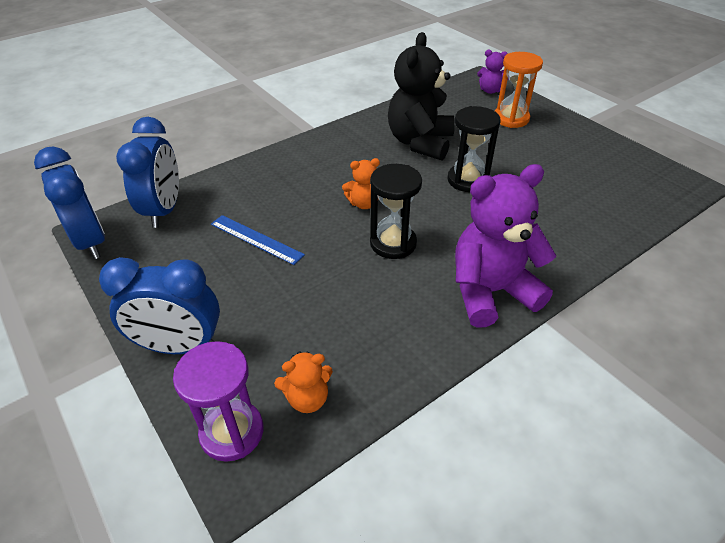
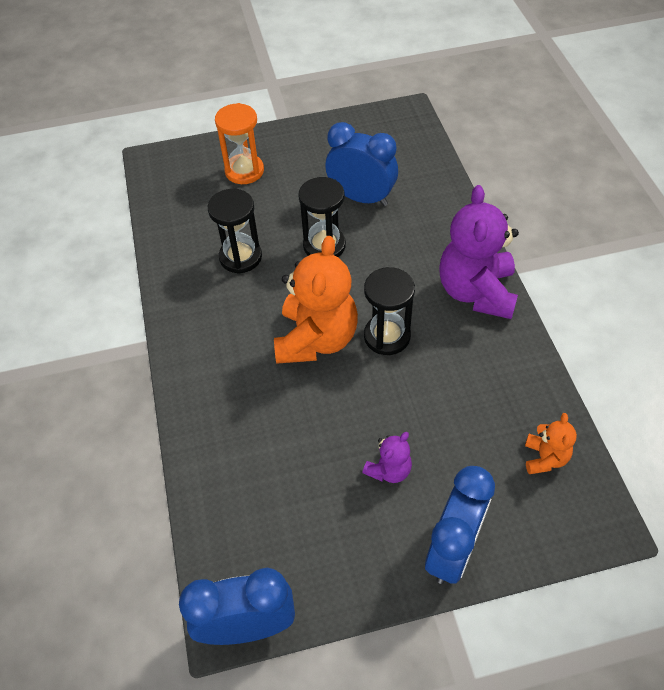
camera: 65 degrees left, 10 degrees up
(164, 210) = (227, 534): blue clock -> blue clock (361, 198)
(232, 432) = (562, 523): purple hourglass -> none
(256, 239) = (326, 449): blue ruler -> none
(364, 203) = (316, 339): orange teddy bear -> orange teddy bear, size x2.09
(420, 143) = (240, 257): black teddy bear -> black hourglass
(490, 90) = (181, 163): purple teddy bear -> purple teddy bear (389, 470)

